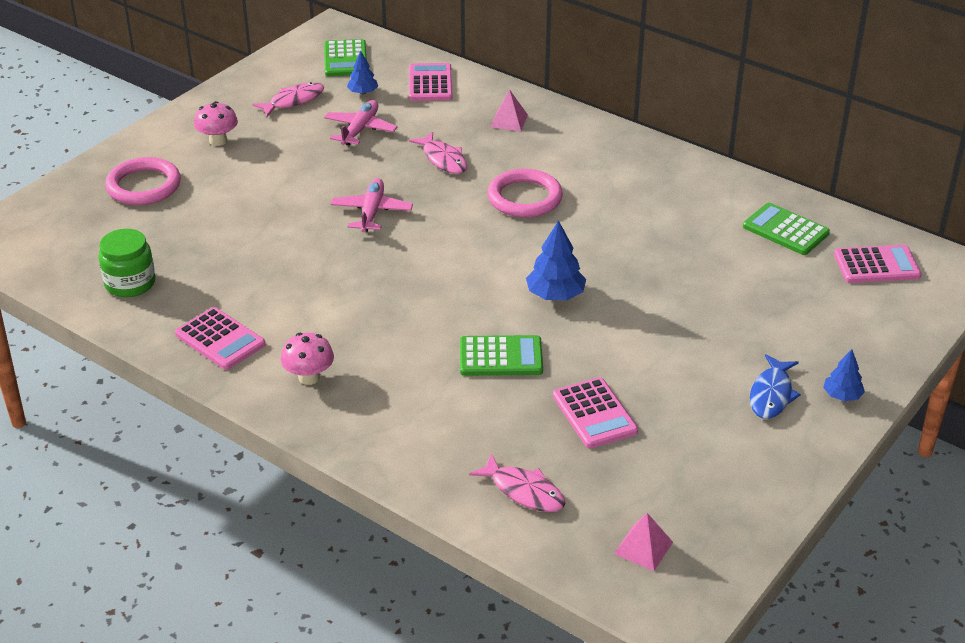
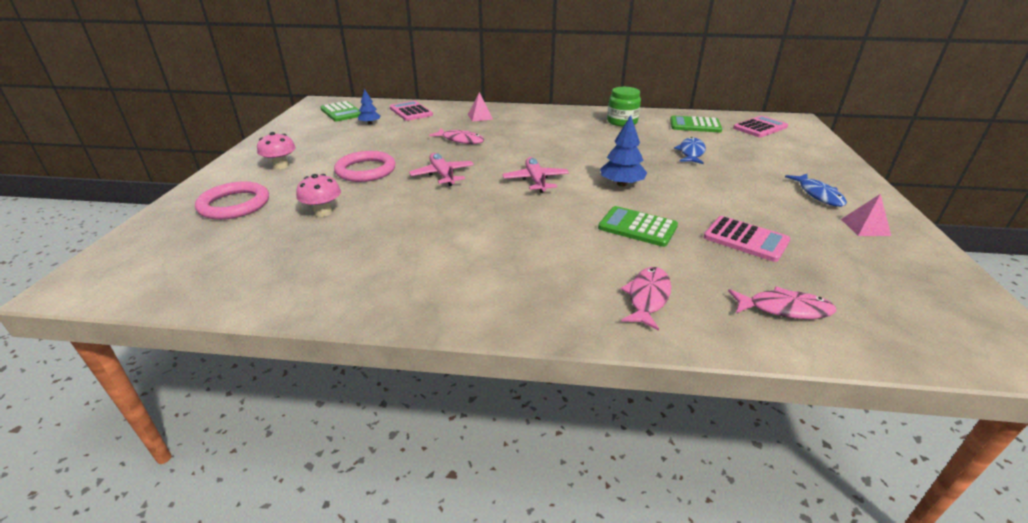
camera: 30 degrees left, 5 degrees down
(130, 283) = (272, 273): green jar -> green jar (622, 122)
(220, 339) = (401, 288): pink calculator -> none
(293, 101) = (323, 136): pink fish -> pink fish (647, 297)
(309, 377) = (512, 289): pink mushroom -> pink mushroom (323, 212)
(360, 129) = (387, 139): pink plane -> pink plane (535, 180)
(501, 357) = (637, 227): green calculator -> green calculator turned 120 degrees counterclockwise
(524, 198) = (535, 145): pink ring -> pink ring (366, 170)
(643, 548) = (919, 314): pink pyramid -> pink pyramid (865, 227)
(708, 277) = (691, 153): none -> blue fish
(842, 396) = (850, 184): blue tree -> none

